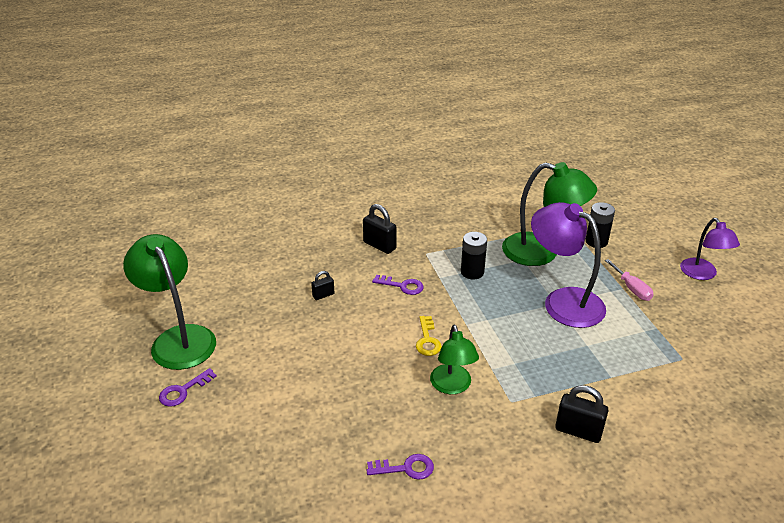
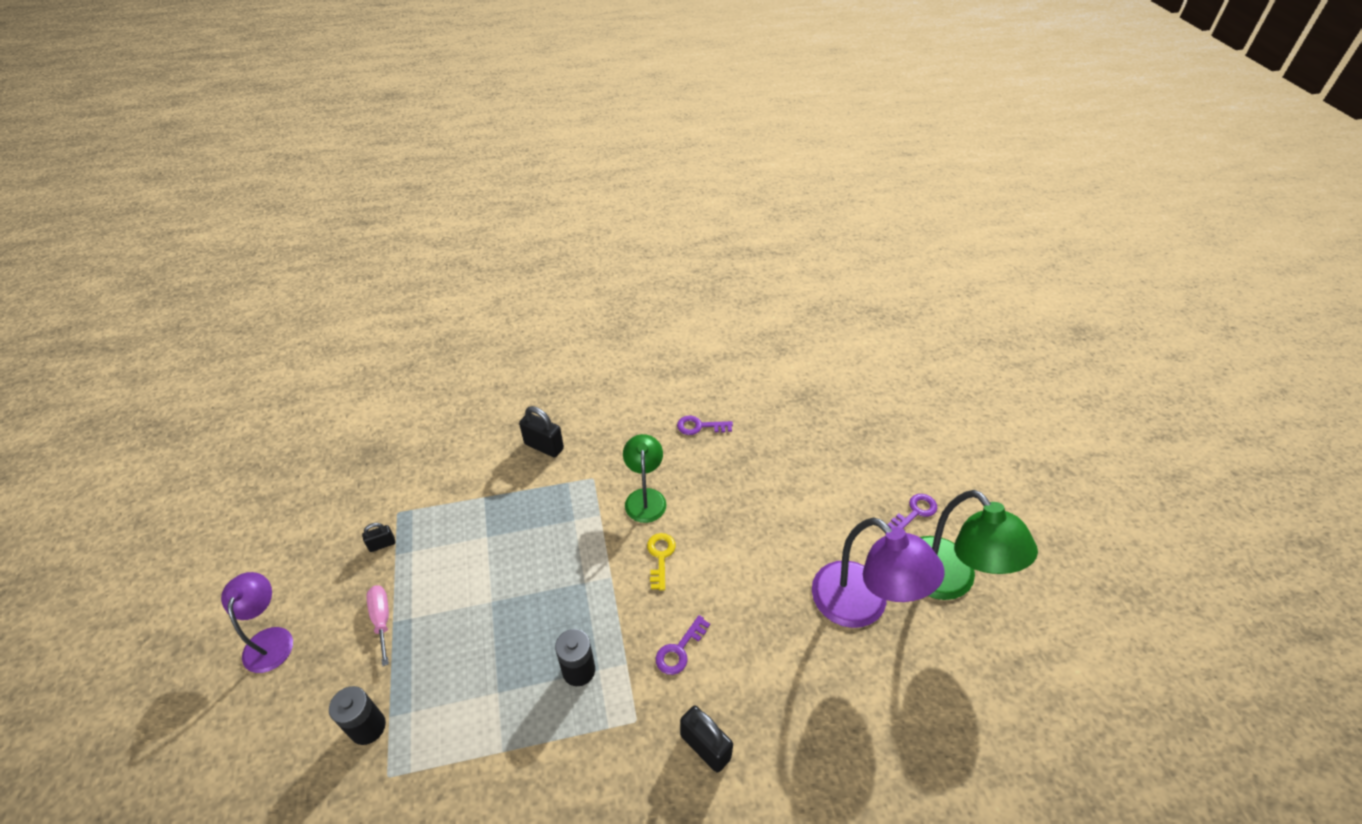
camera: 175 degrees left, 10 degrees up
(323, 295) = (785, 641): black padlock -> black padlock (382, 544)
(402, 286) = (679, 650): purple key -> purple key turned 75 degrees counterclockwise
(542, 252) = (463, 707): green lamp -> none
(563, 301) = (480, 604): purple lamp -> purple lamp (862, 606)

